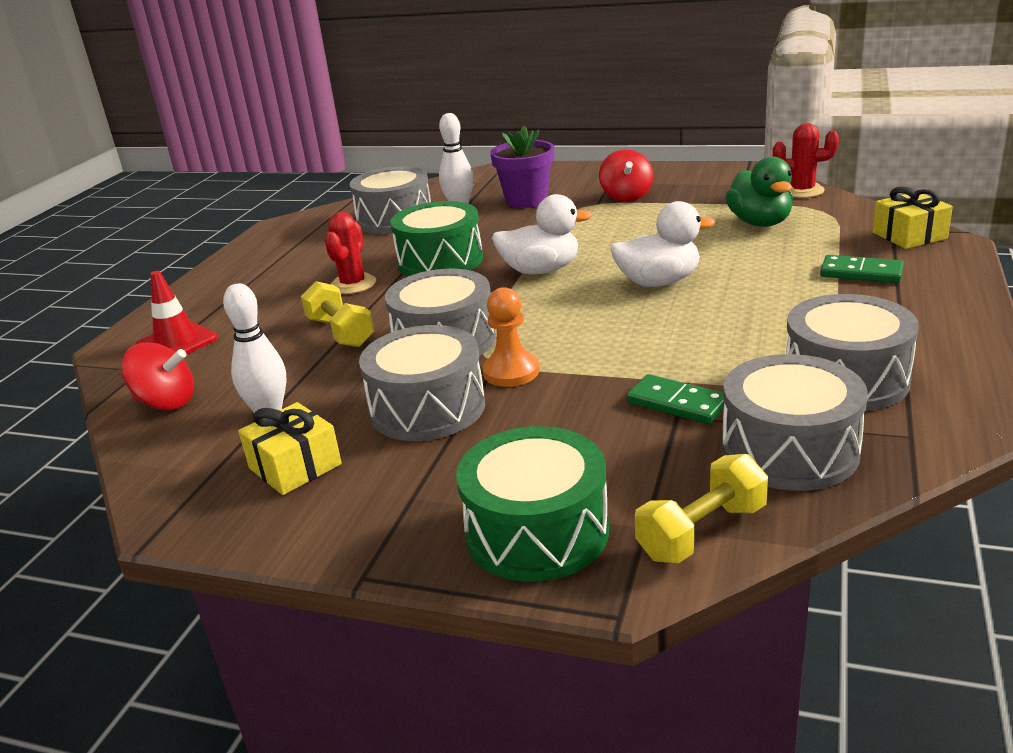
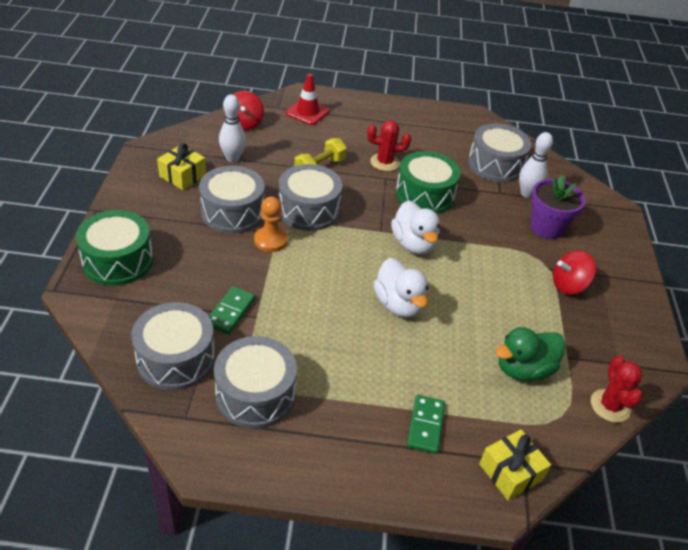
camera: 70 degrees right, 15 degrees up
(702, 532) = (107, 319): yellow dumbbell -> none

